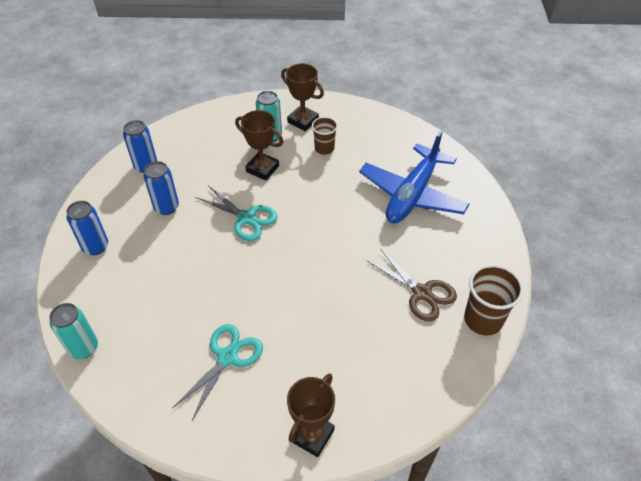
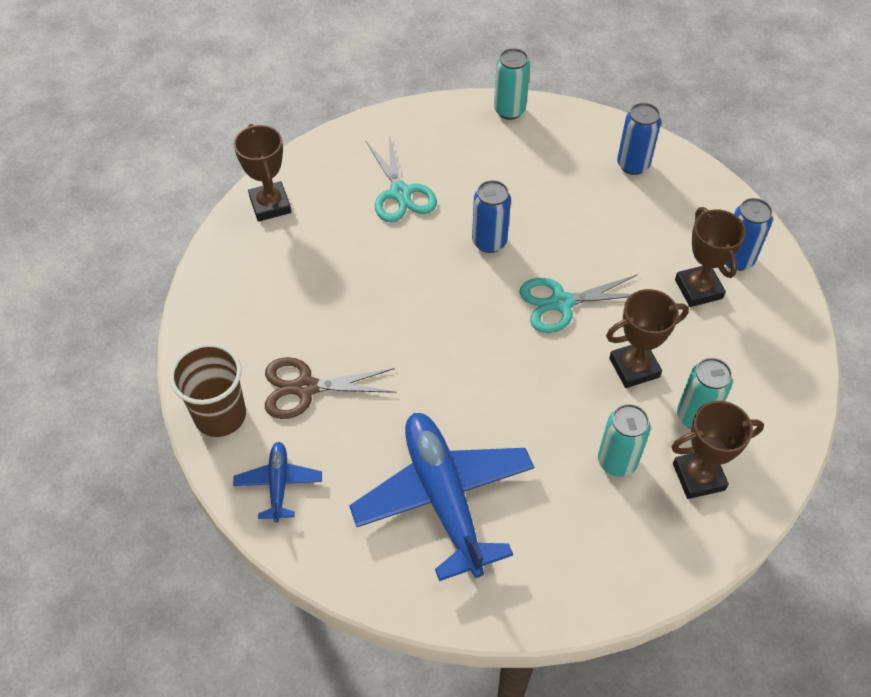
camera: 130 degrees right, 5 degrees up
(166, 207) = (644, 244): blue can -> blue can (489, 242)
(183, 170) = (698, 289): none -> brown trophy
(324, 148) = (617, 461): brown cup -> turquoise can
(483, 261) = (279, 484): none -> blue plane

